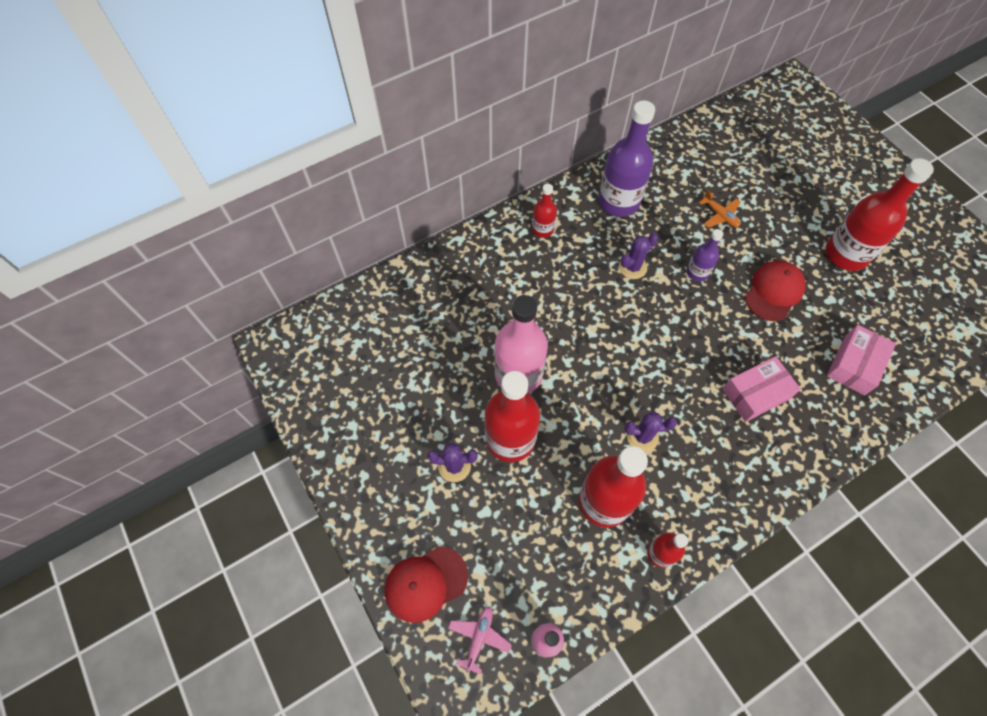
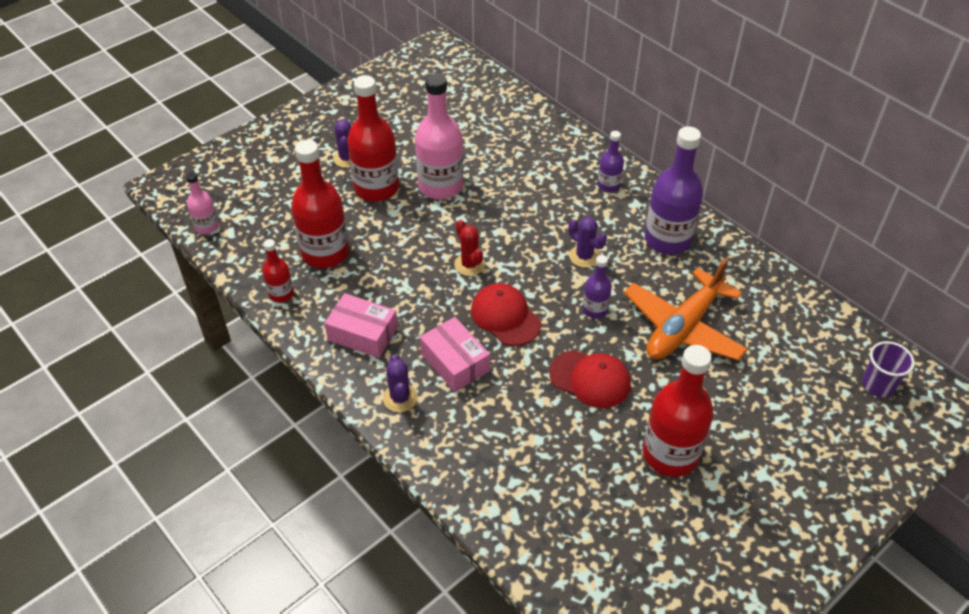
camera: 80 degrees right, 15 degrees down
(425, 583) = (250, 156): red cap -> red cap (505, 317)
(479, 638) = (209, 190): pink plane -> none
(543, 229) = (608, 185): red bottle -> purple bottle
(634, 363) = (469, 264): none -> red cactus
(642, 436) = (392, 275): purple cactus -> purple cactus (400, 398)
(720, 215) = (683, 327): orange plane -> orange plane, size x2.30
(778, 115) = (878, 385): none -> purple cup
(854, 365) = (510, 455): pink box -> pink box (363, 334)

